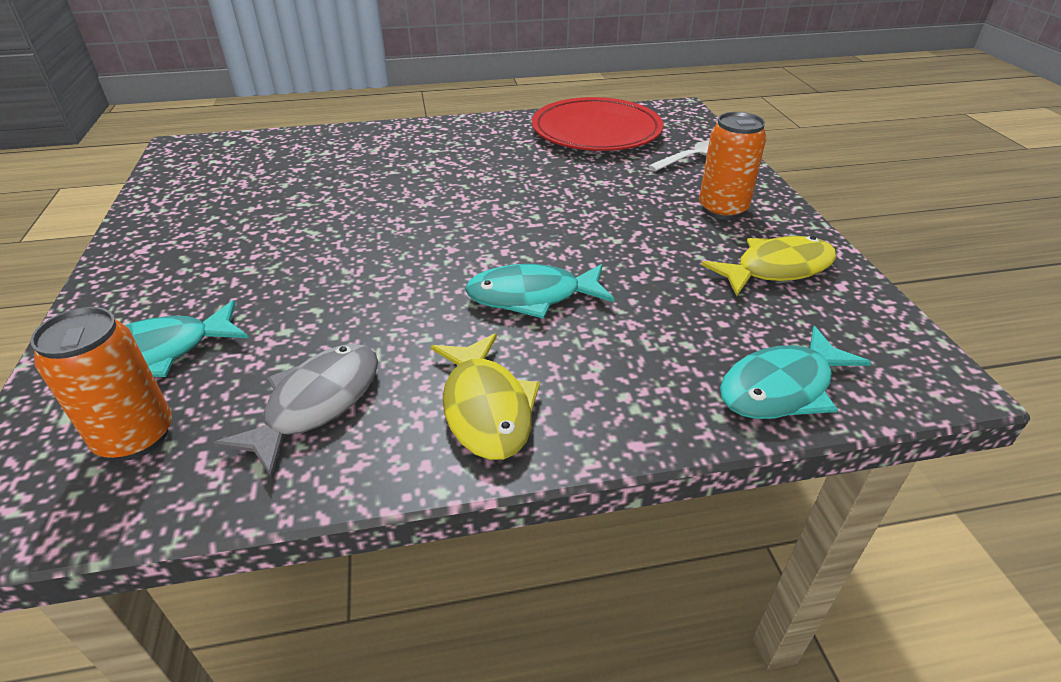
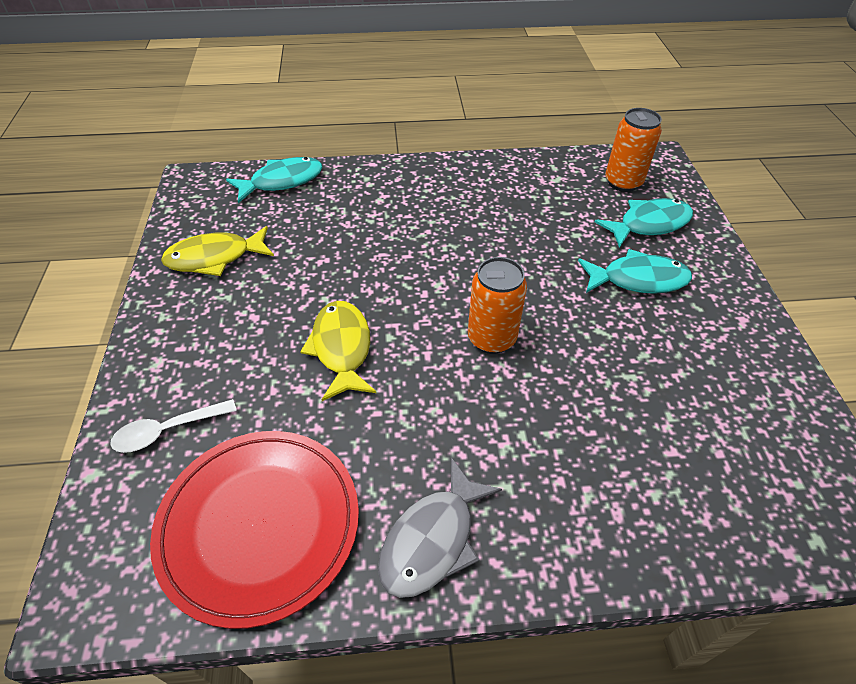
camera: 175 degrees left, 10 degrees up
(316, 404) = (537, 191): grey fish -> grey fish (433, 539)
(486, 408) = (445, 183): yellow fish -> yellow fish (341, 348)
(532, 296) = (409, 248): turquoise fish -> turquoise fish (638, 279)
(722, 209) = (205, 330): orange can -> orange can (491, 338)

